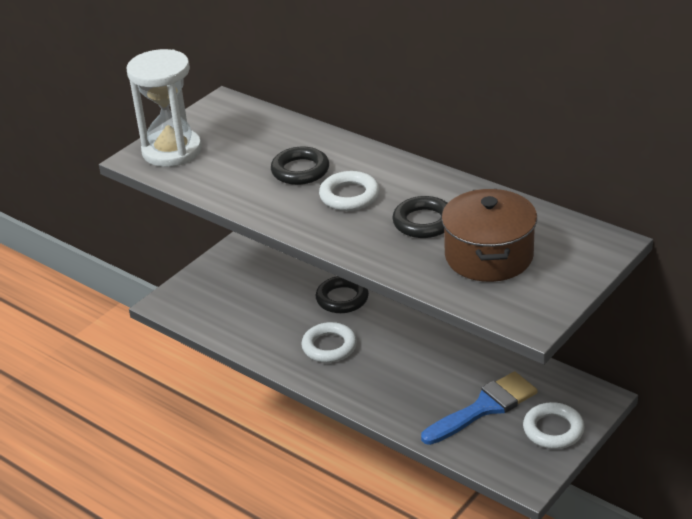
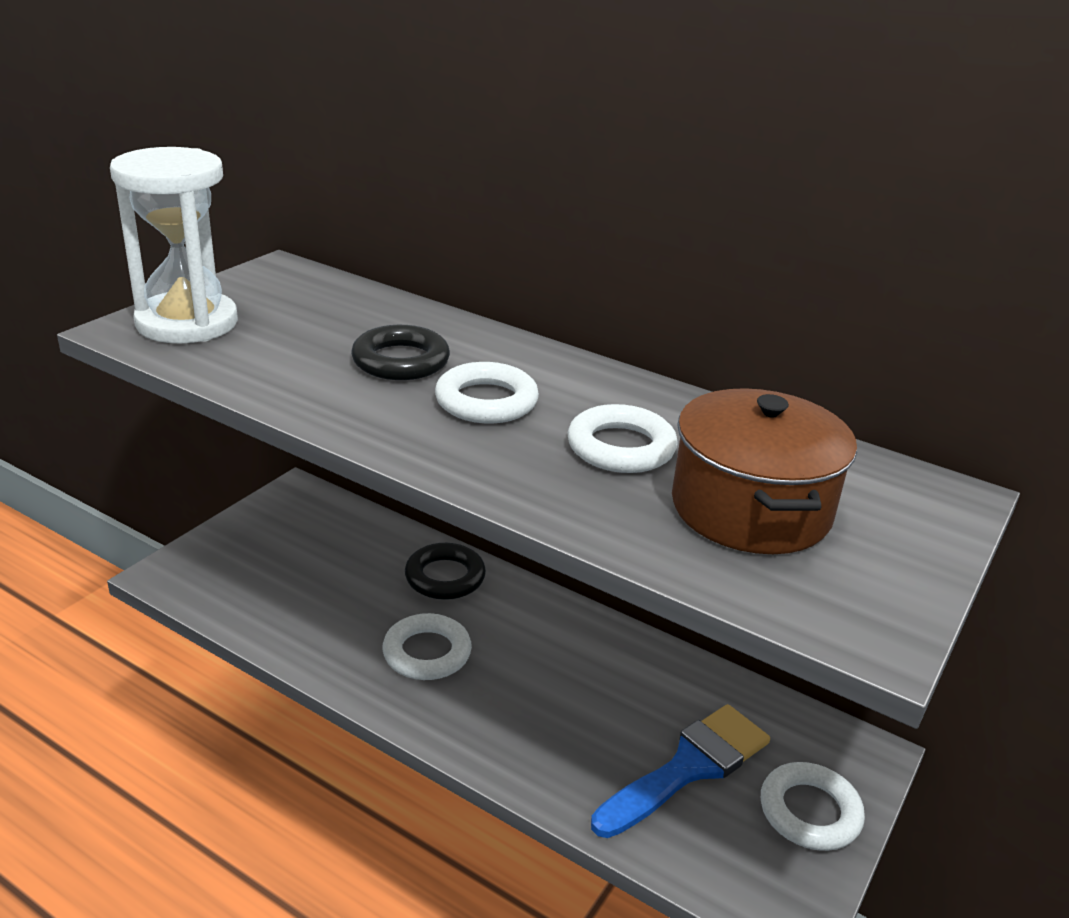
camera: 10 degrees left, 5 degrees down
(424, 222) = (621, 447): black ring -> white ring

